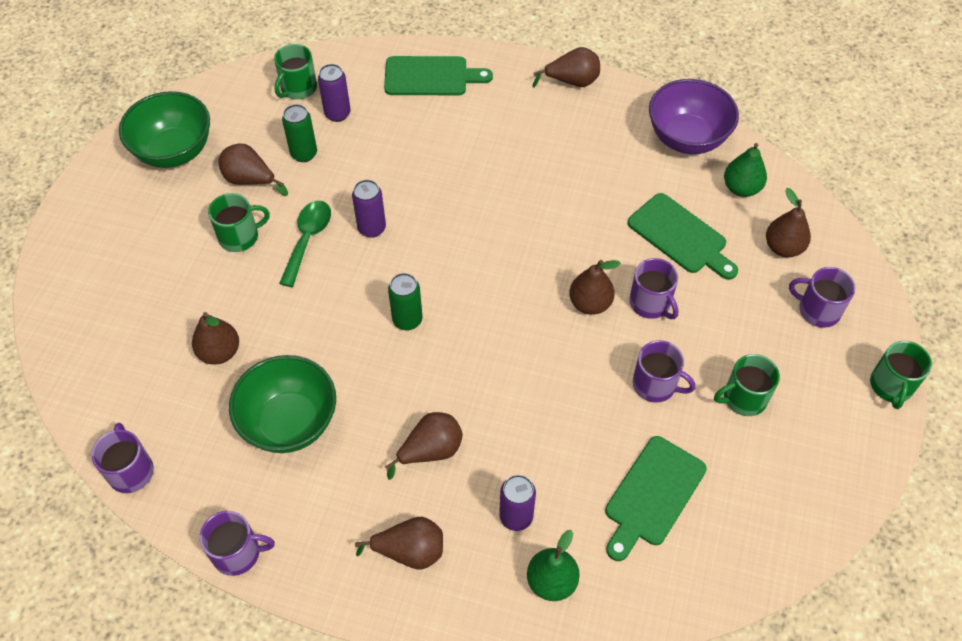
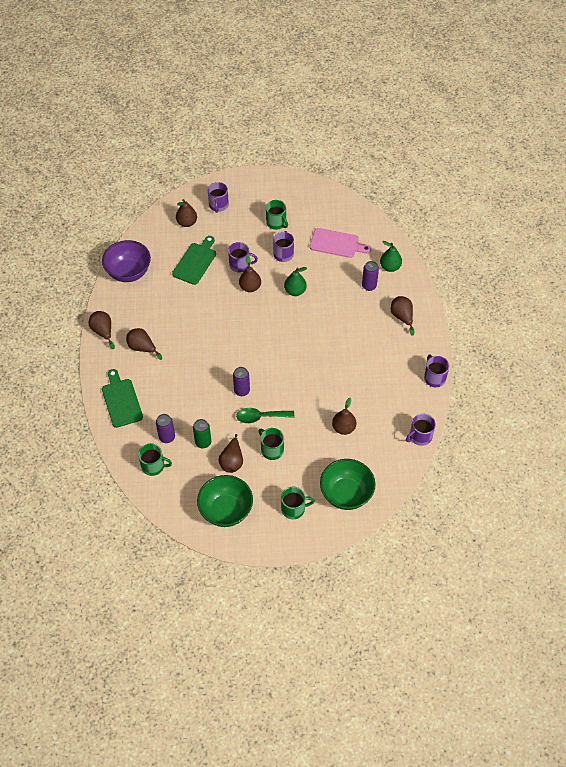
camera: 110 degrees left, 0 degrees up
(290, 422) = (366, 383): green bowl -> green bowl (346, 494)
(407, 320) = (290, 356): green can -> none
(430, 451) = (354, 325): brown pear -> brown pear (142, 348)
(650, 303) = (240, 265): purple mug -> purple mug turned 60 degrees clockwise
(652, 495) = (336, 243): green cutting board -> pink cutting board
(741, 188) = (155, 244): green pear -> green pear (295, 291)
(891, 386) = (248, 176): green mug -> green mug (293, 509)

